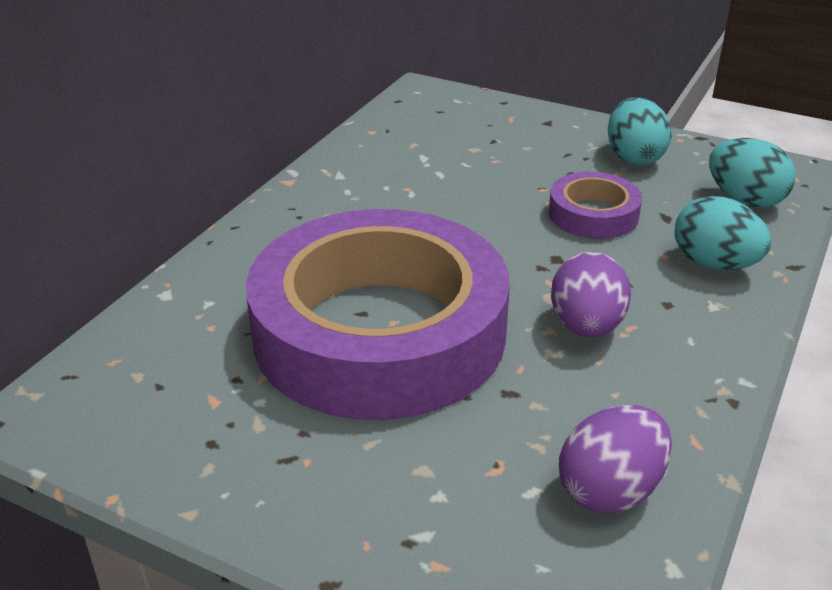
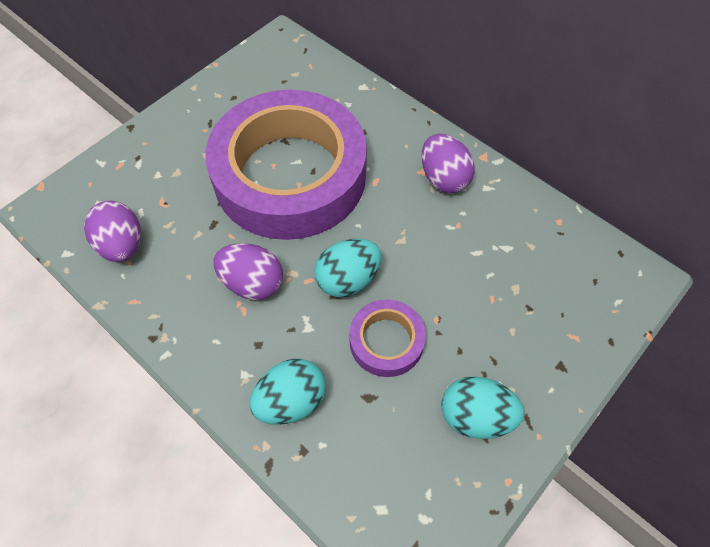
camera: 105 degrees right, 25 degrees up
(336, 204) = (443, 178): none -> purple egg
(745, 200) = (376, 481): turquoise egg -> turquoise egg (348, 279)

